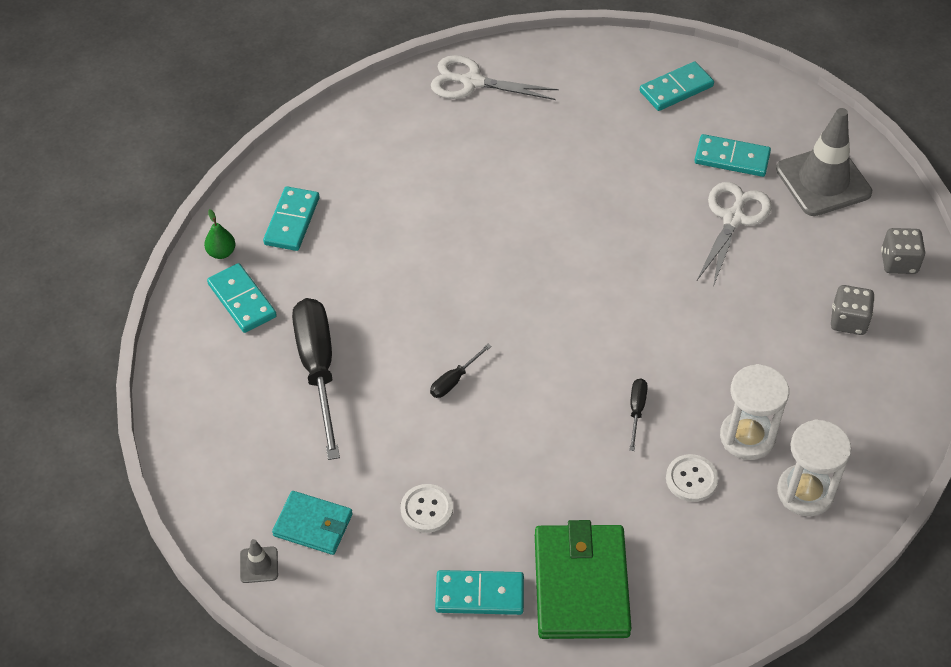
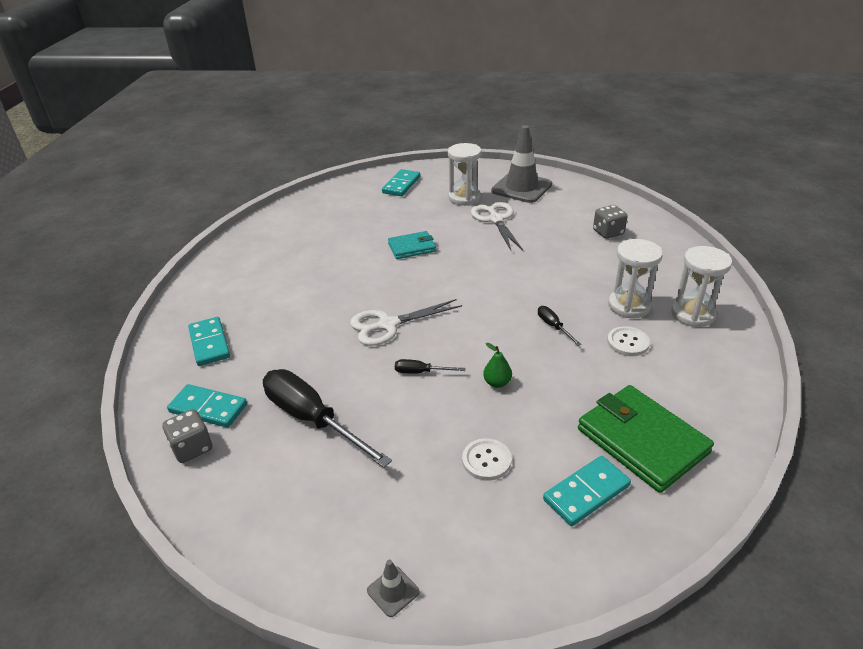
camera: 35 degrees left, 15 degrees down
(221, 252) = (165, 388): green pear -> green pear (497, 383)
(313, 525) = (410, 528): turquoise wallet -> turquoise wallet (412, 247)
(454, 380) = (421, 372): black screwdriver -> black screwdriver turned 90 degrees clockwise
(472, 82) = (275, 227): white scissors -> white scissors (388, 325)
(732, 158) = (464, 198): turquoise domino -> white hourglass
(898, 262) = (598, 201): grey dice -> grey dice (192, 448)

